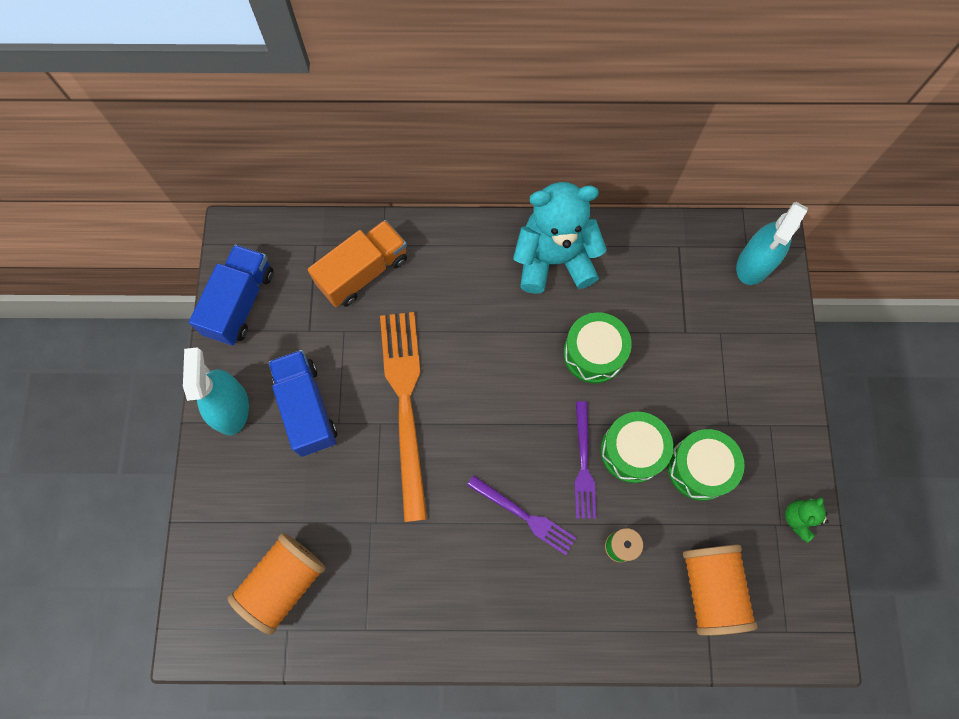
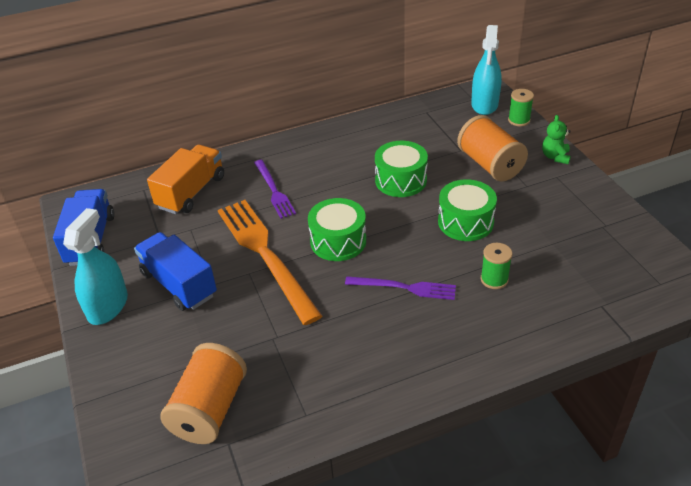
camera: 20 degrees left, 30 degrees down
(231, 408) = (108, 306): turquoise spray bottle -> turquoise spray bottle turned 45 degrees clockwise
(554, 260) = (340, 143): turquoise teddy bear -> none
(583, 464) = (433, 241): purple fork -> purple fork (274, 190)
(699, 468) = (523, 215): green drum -> green drum (338, 241)
(710, 589) = (583, 279): orange spool -> orange spool (490, 164)
(780, 310) = (519, 120): none -> green spool
(798, 519) = (616, 218): green teddy bear -> green teddy bear (555, 157)

